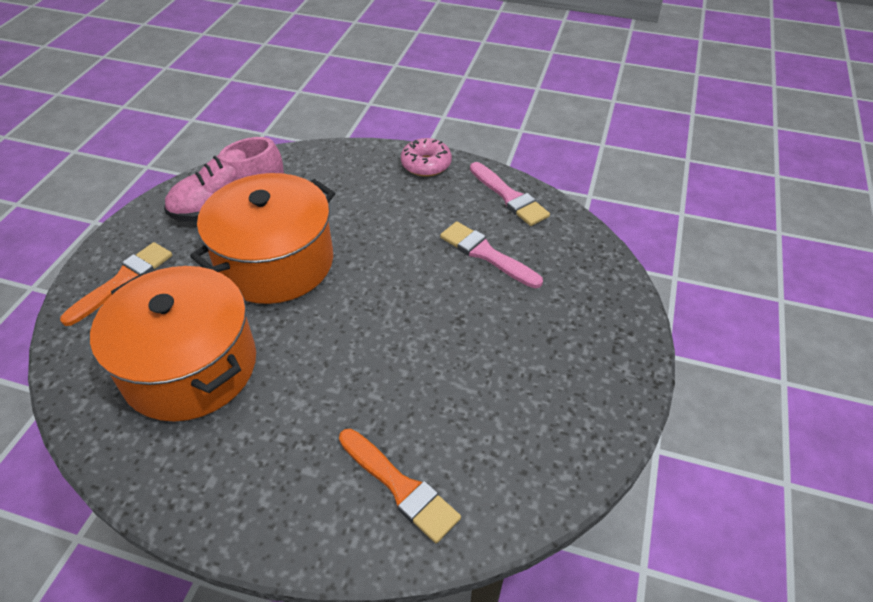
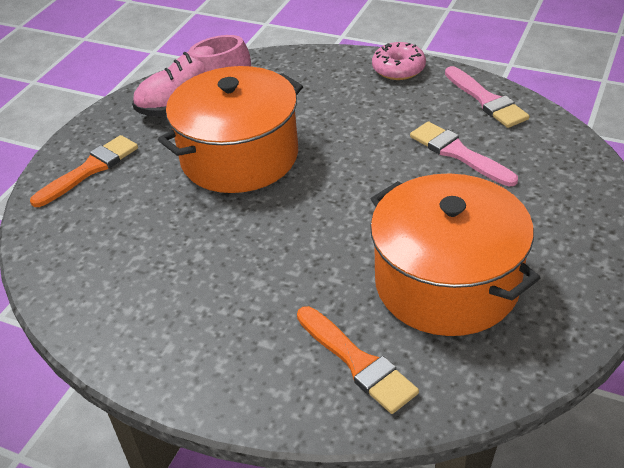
camera: 10 degrees right, 5 degrees down
(190, 367) = (152, 246): orange pot -> orange pot (446, 283)

